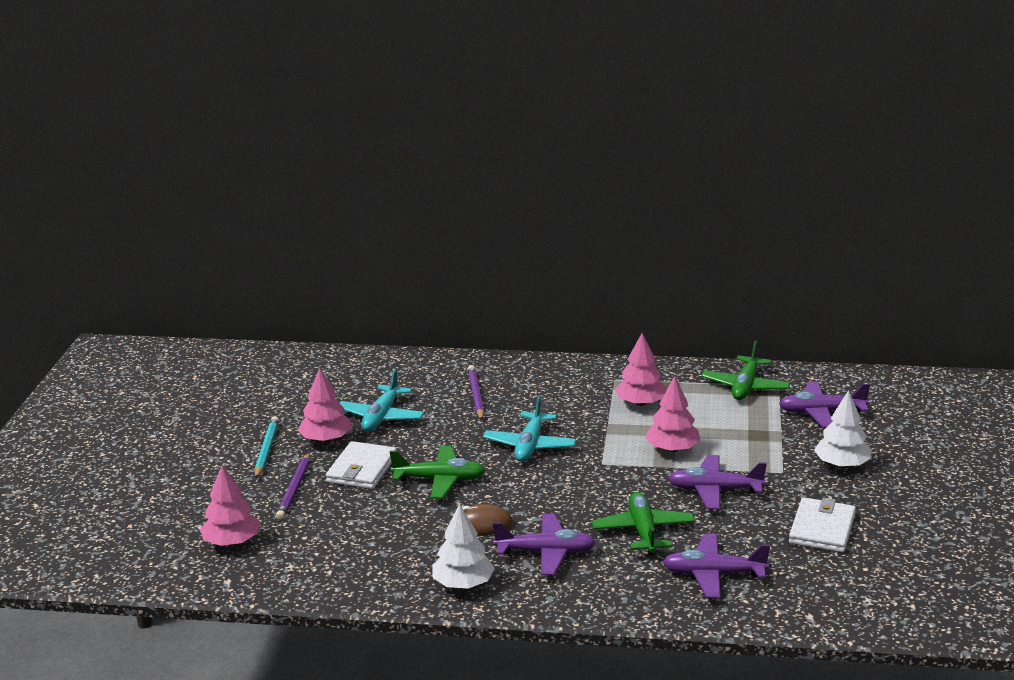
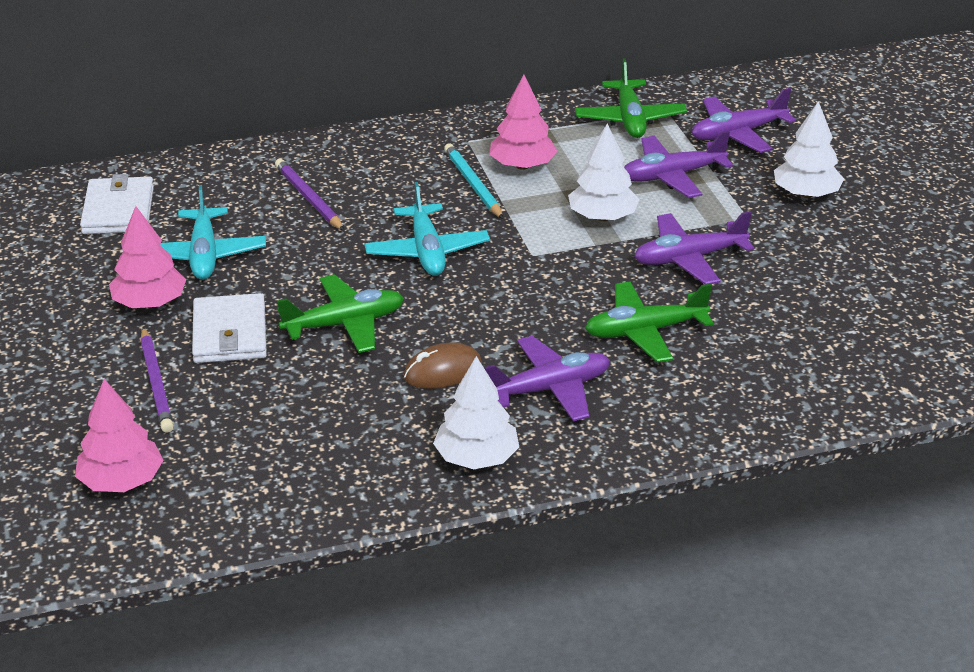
camera: 25 degrees left, 10 degrees up
(266, 450) = (76, 336): turquoise pencil -> turquoise pencil (473, 184)
(643, 531) = (645, 331): green plane -> green plane turned 75 degrees counterclockwise
(672, 449) = (602, 217): pink tree -> white tree
(713, 574) = (764, 366): purple plane -> purple plane (672, 176)
(822, 529) = (841, 278): white wallet -> white wallet (118, 210)

